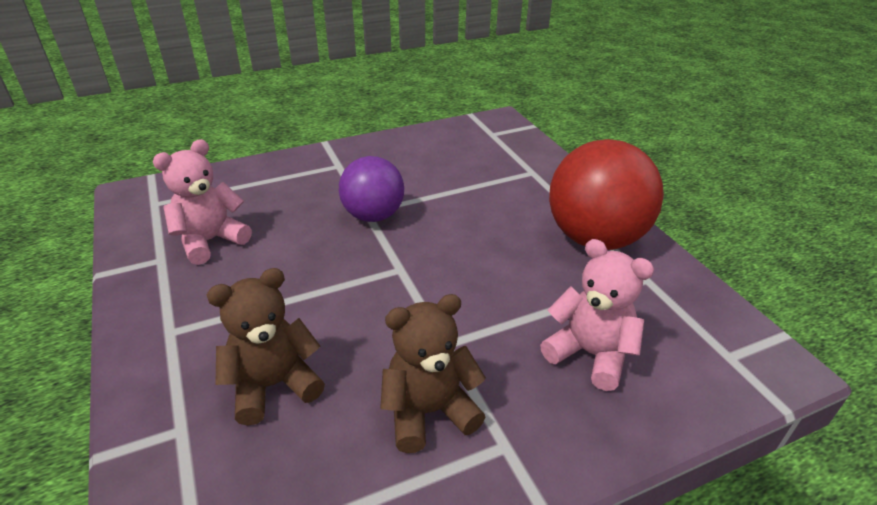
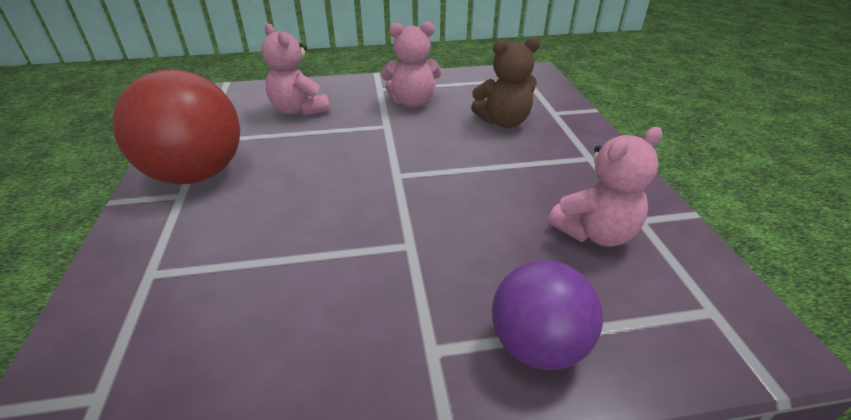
camera: 165 degrees left, 0 degrees up
(373, 215) = (403, 236): purple ball -> purple ball (537, 345)
(429, 411) = (412, 102): brown teddy bear -> pink teddy bear

